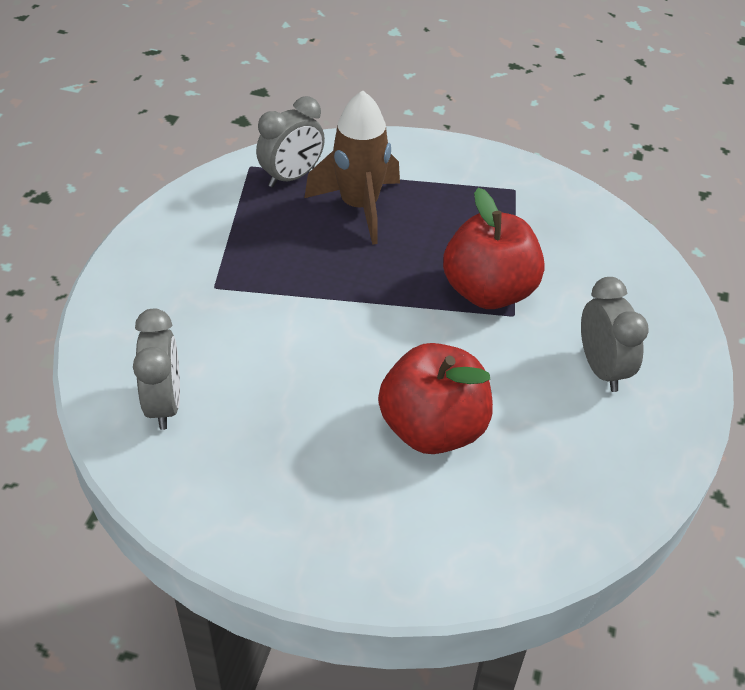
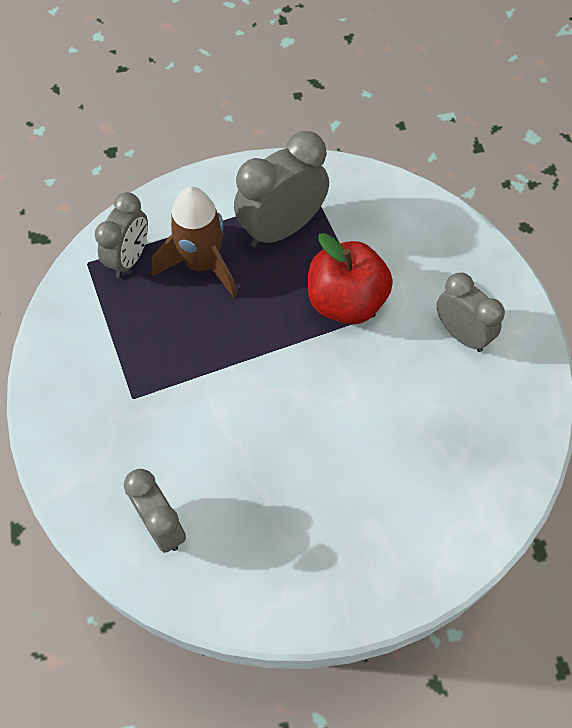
camera: 25 degrees left, 15 degrees up
(432, 429) = (372, 446): red apple -> none
(461, 207) = (282, 229): none -> grey clock

